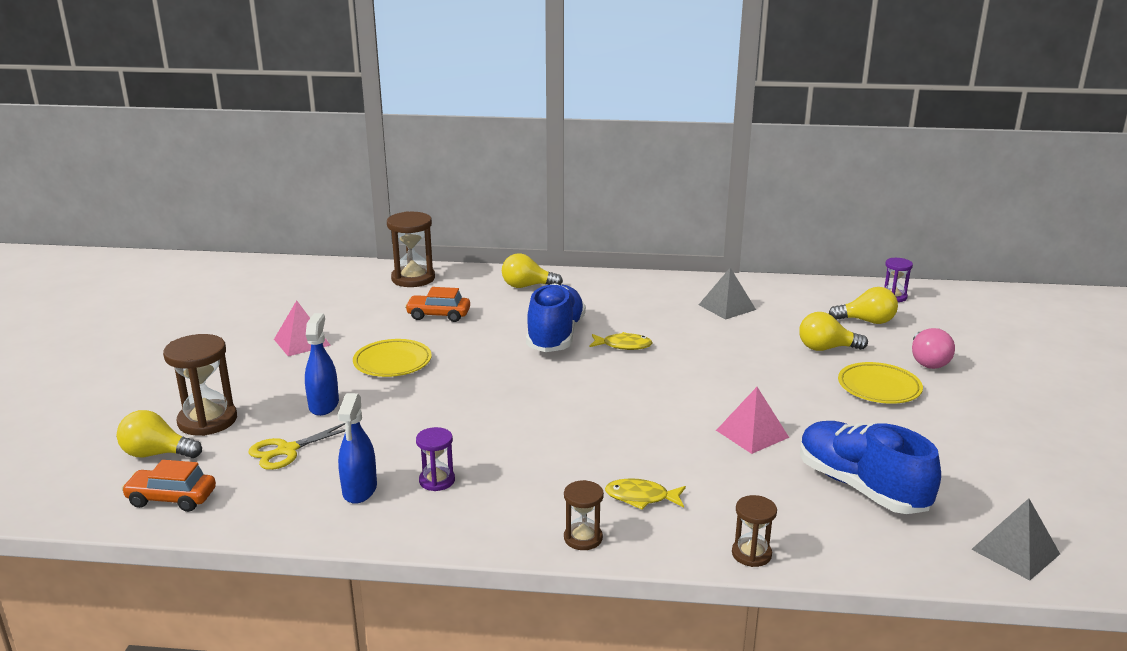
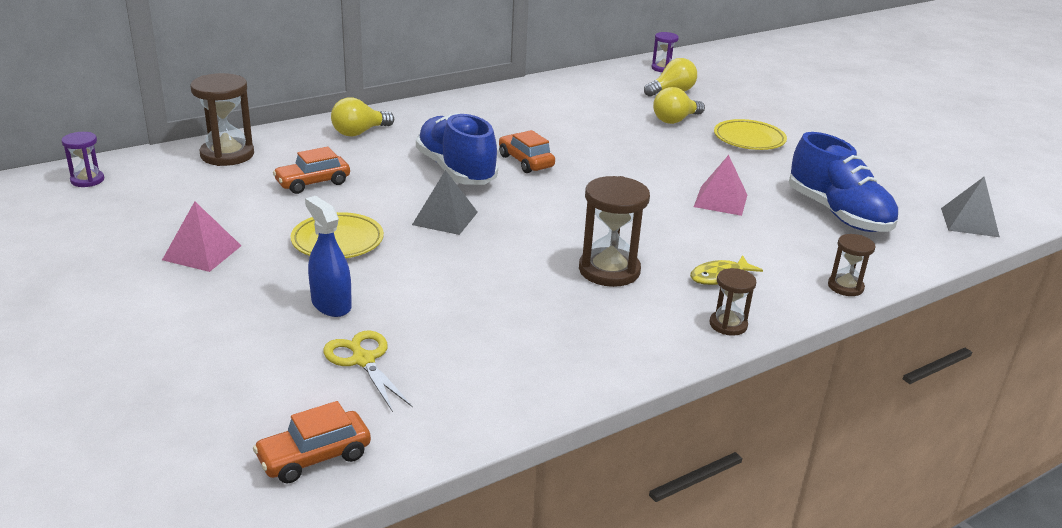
camera: 40 degrees left, 5 degrees up
(157, 454) = (219, 423): yellow light bulb -> none
(207, 420) = (223, 367): brown hourglass -> brown hourglass (609, 270)
(287, 450) = (363, 360): yellow scissors -> yellow scissors turned 135 degrees clockwise
(360, 490) = (494, 365): blue spray bottle -> none
(437, 481) = (548, 329): purple hourglass -> purple hourglass (87, 180)
(623, 345) = (525, 161): yellow fish -> orange car
(727, 307) = (558, 107): grey pyramid -> grey pyramid (445, 218)
(861, 487) = (838, 214): blue shoe -> blue shoe turned 135 degrees counterclockwise
(927, 361) = (750, 111): pink light bulb -> none

